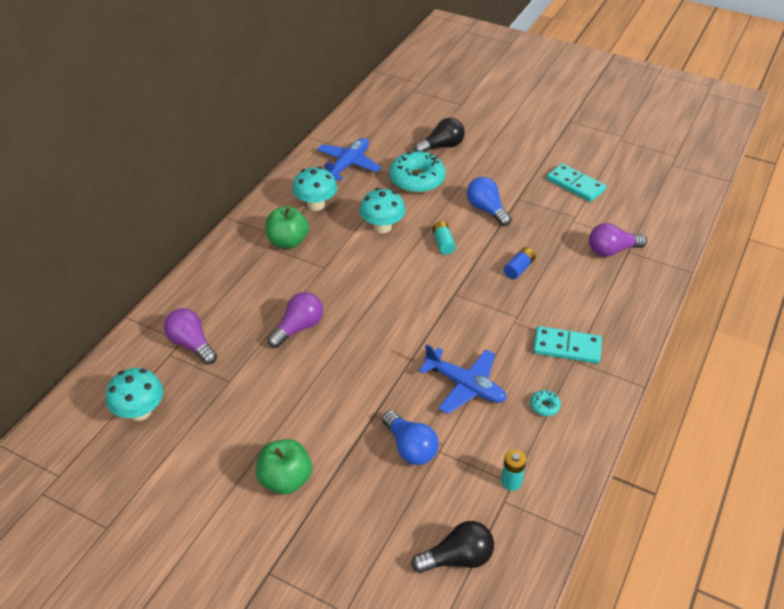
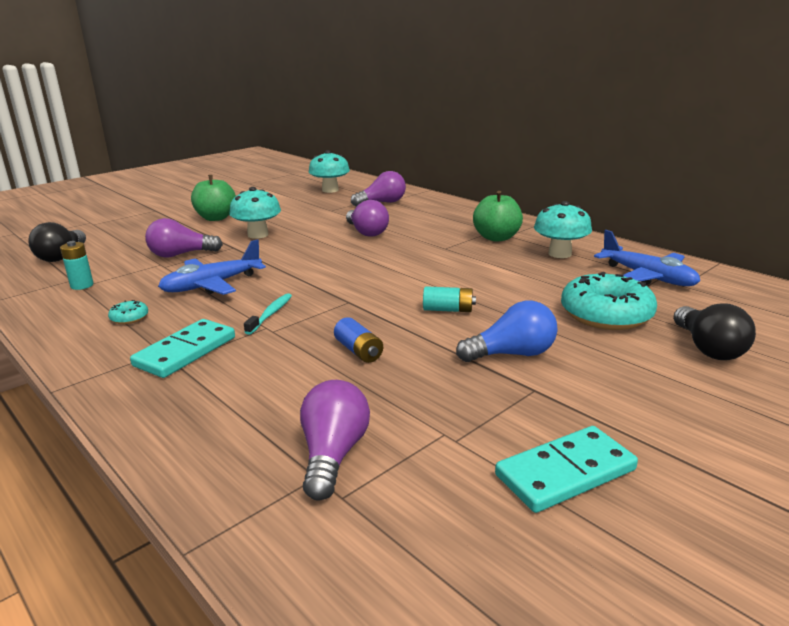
camera: 110 degrees right, 20 degrees down
(382, 227) = (501, 280): turquoise mushroom -> turquoise mushroom (258, 235)
(410, 447) = (180, 255): blue light bulb -> purple light bulb
(495, 327) = (271, 314): none -> turquoise toothbrush

